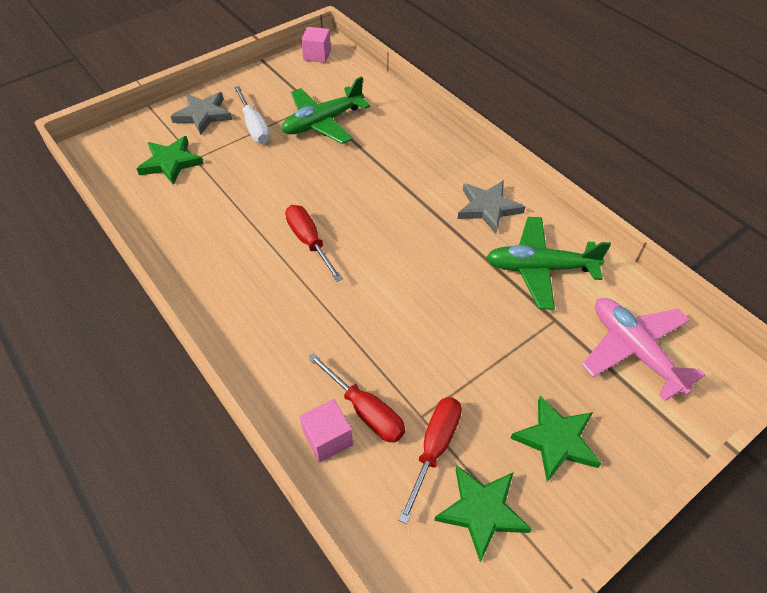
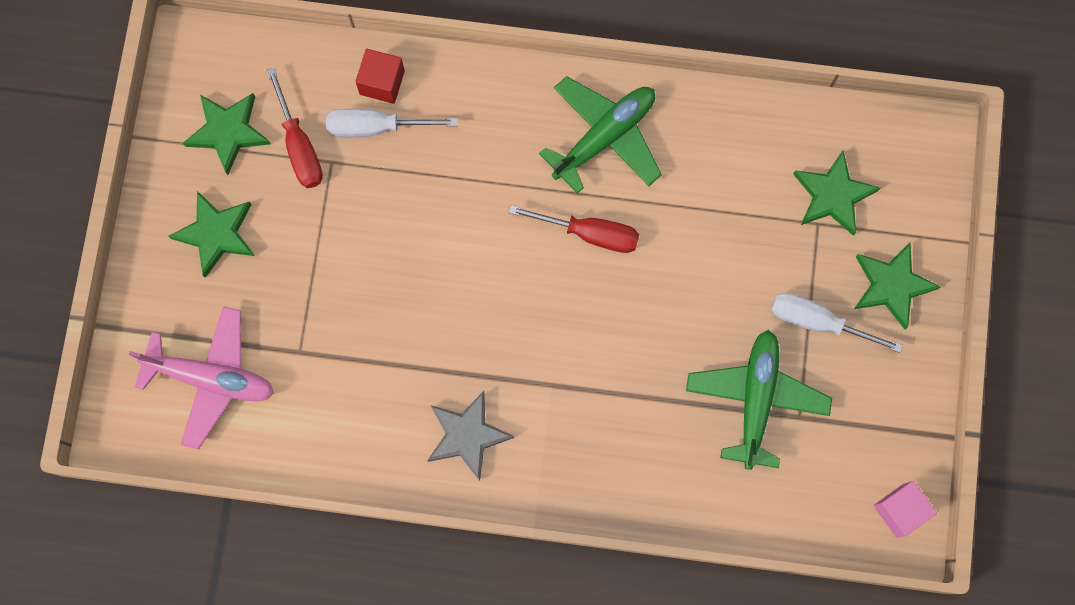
camera: 135 degrees right, 25 degrees up
(203, 115) = (891, 285): grey star -> green star
(327, 438) = (382, 82): pink cube -> red cube
(365, 411) = (376, 127): red screwdriver -> white screwdriver
(540, 268) = (356, 400): green plane -> green plane (604, 137)

